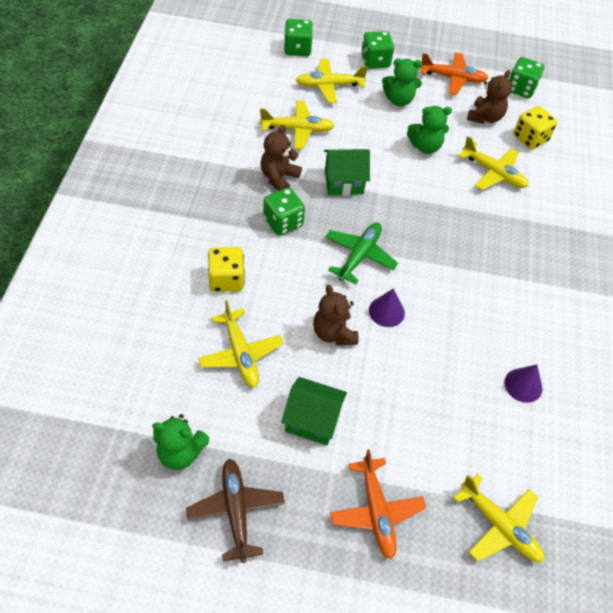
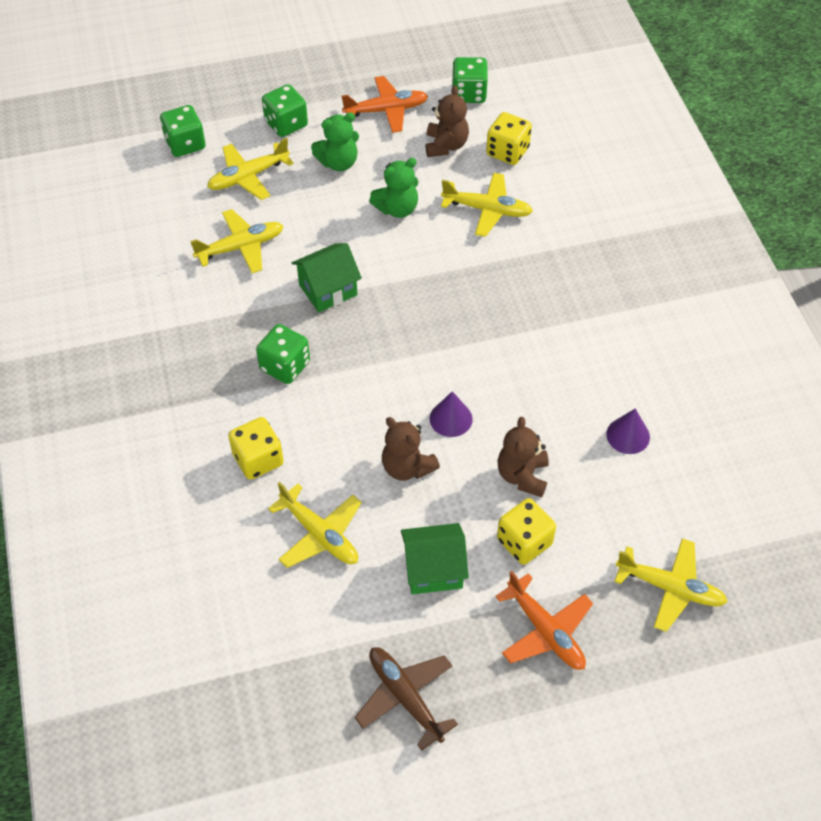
camera: 20 degrees left, 0 degrees up
(180, 452) = (314, 666): green teddy bear -> none
(279, 178) = (251, 315): brown teddy bear -> brown teddy bear (522, 476)
(359, 255) = (390, 368): green plane -> none
(395, 431) = (524, 542): none -> yellow dice

